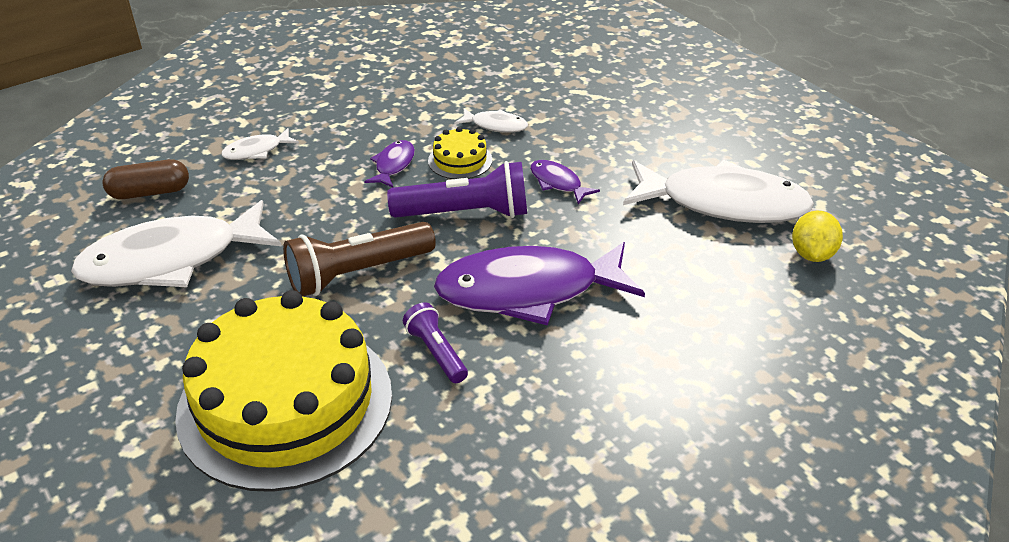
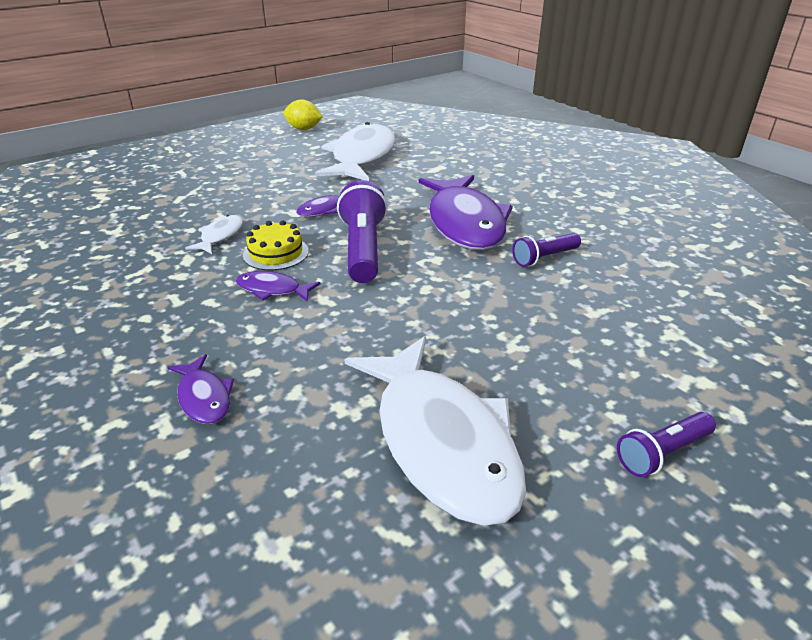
camera: 90 degrees left, 5 degrees down
(108, 382) = (662, 453): none -> purple flashlight
(150, 192) = (280, 499): brown capsule -> none
(256, 151) = (204, 397): white fish -> purple fish
(285, 403) = (631, 325): yellow cake -> none
(357, 273) = (452, 300): brown flashlight -> none
(812, 254) = (417, 140): yellow lemon -> yellow lemon (304, 129)

